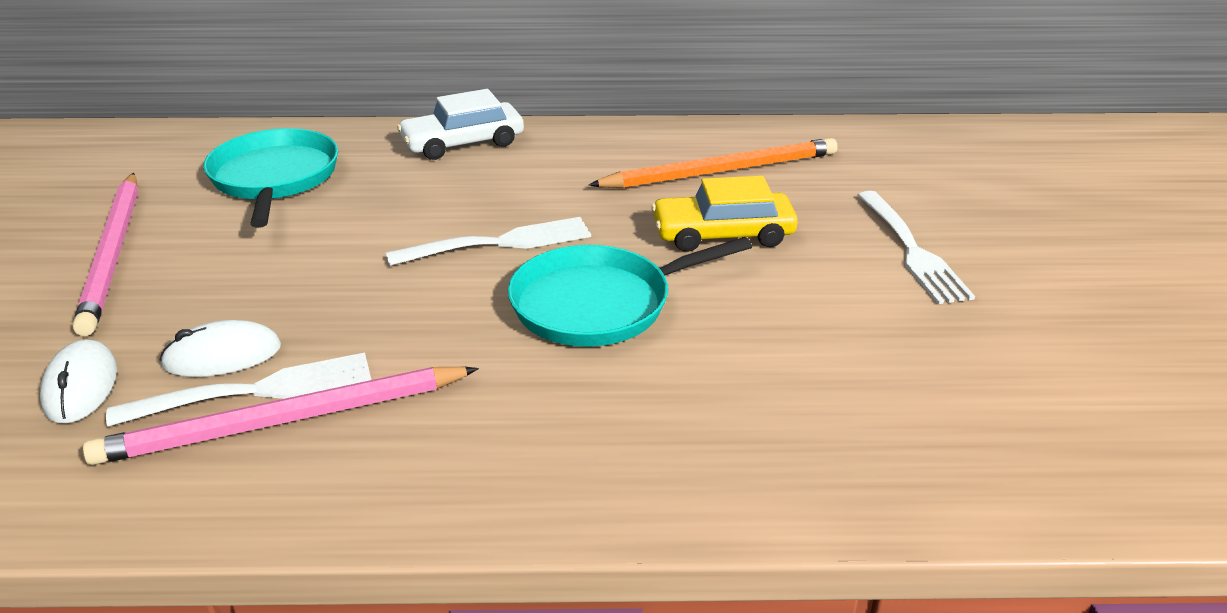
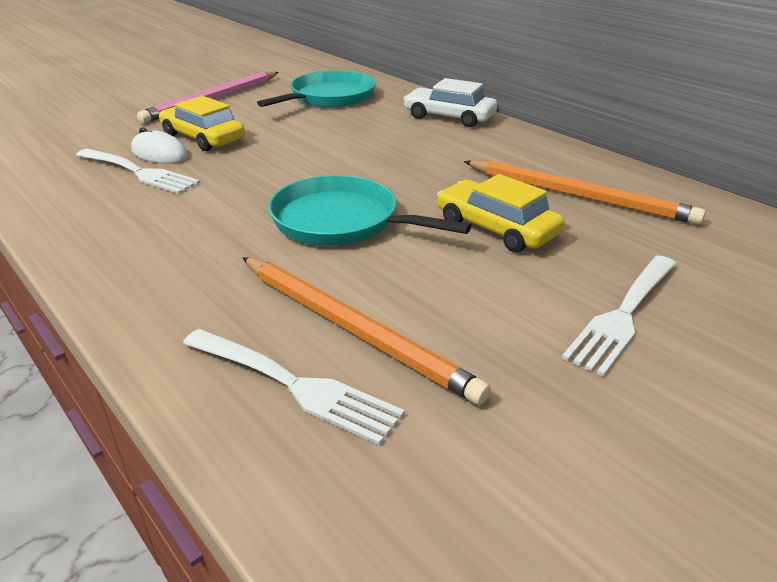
camera: 50 degrees right, 0 degrees up
(81, 386) = (103, 139): white mouse -> none
(232, 306) = (203, 137): none -> yellow car
(284, 421) = (121, 189): pink pencil -> none
(499, 243) = (360, 168): white fork -> white fork (294, 385)
(798, 380) = (353, 329): none -> orange pencil

